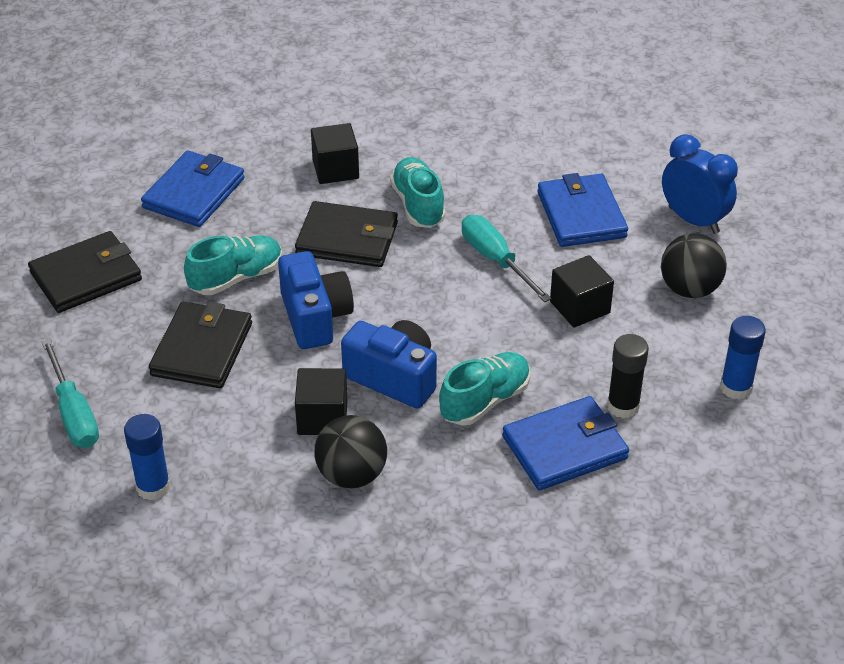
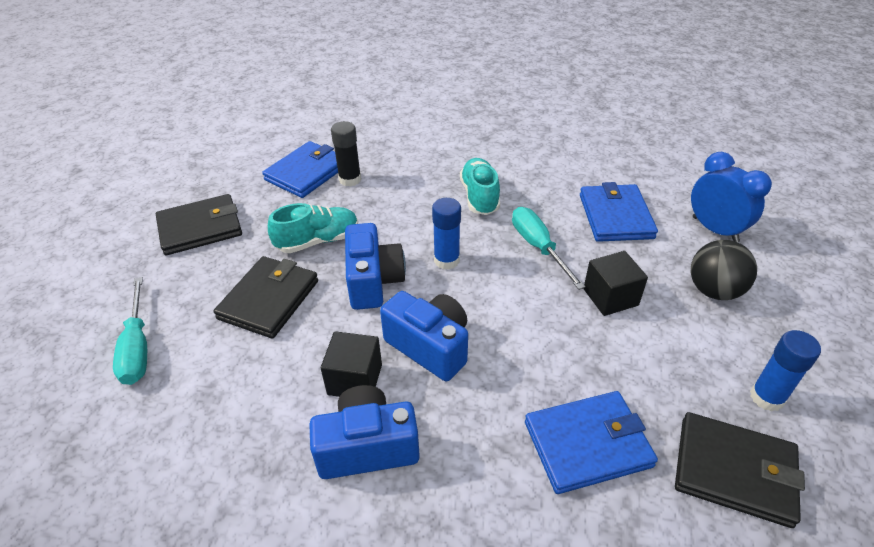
camera: 10 degrees right, 0 degrees up
(153, 487) = (175, 434): blue glue stick -> blue glue stick (446, 260)
(335, 169) = (420, 164): black cube -> none
(347, 239) = (416, 218): black wallet -> black wallet (734, 471)
(352, 475) = (367, 447): black ball -> blue camera
(485, 401) = (512, 381): turquoise shoe -> none
(623, 406) = (649, 404): black glue stick -> black glue stick (350, 179)

